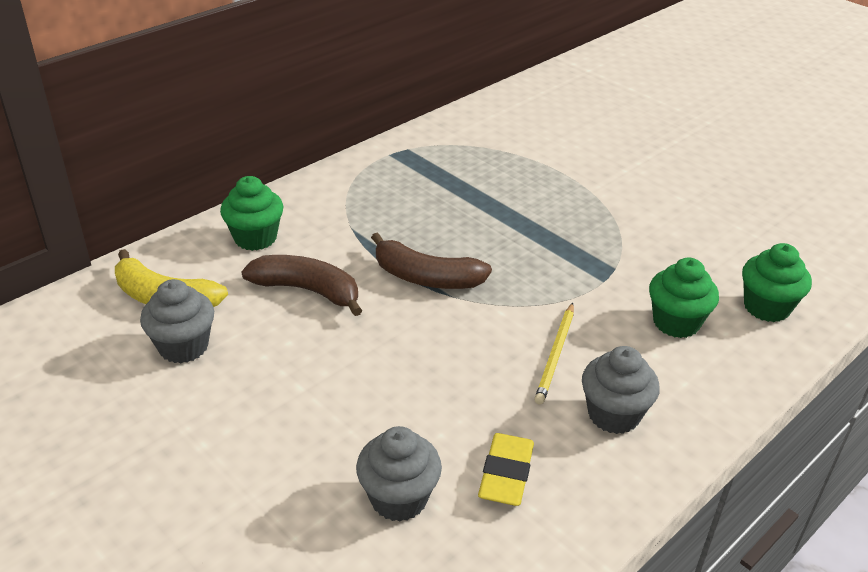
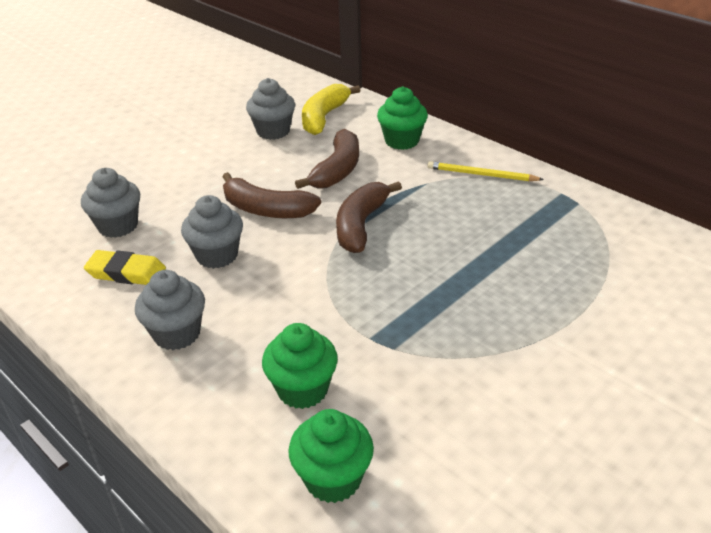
camera: 90 degrees right, 0 degrees up
(383, 350) = (266, 210): none -> brown banana
(474, 390) = (217, 255): none -> grey cupcake
(555, 355) = (256, 300): yellow pencil -> yellow pencil (481, 175)

